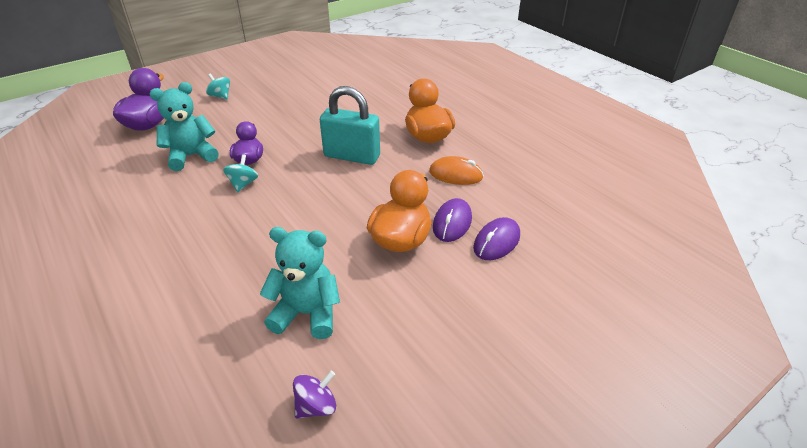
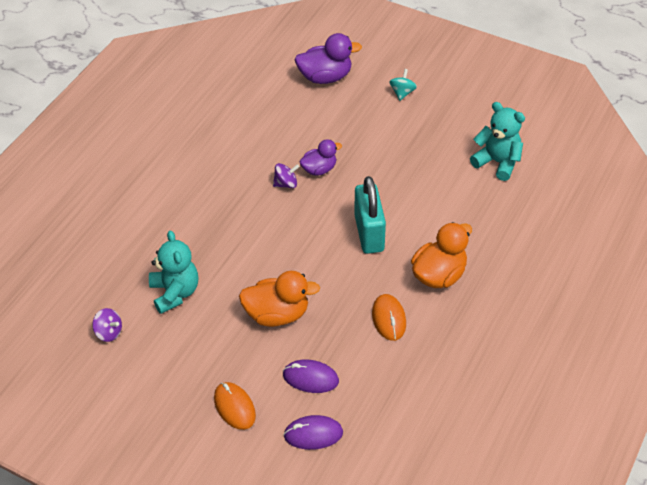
camera: 65 degrees right, 10 degrees up
(191, 156) = (301, 131): turquoise teddy bear -> turquoise teddy bear (497, 162)
(243, 184) = (286, 184): turquoise spinning top -> purple spinning top
(452, 223) = (317, 340): purple mouse -> purple mouse (313, 434)
(506, 312) = (234, 407): none -> orange mouse

